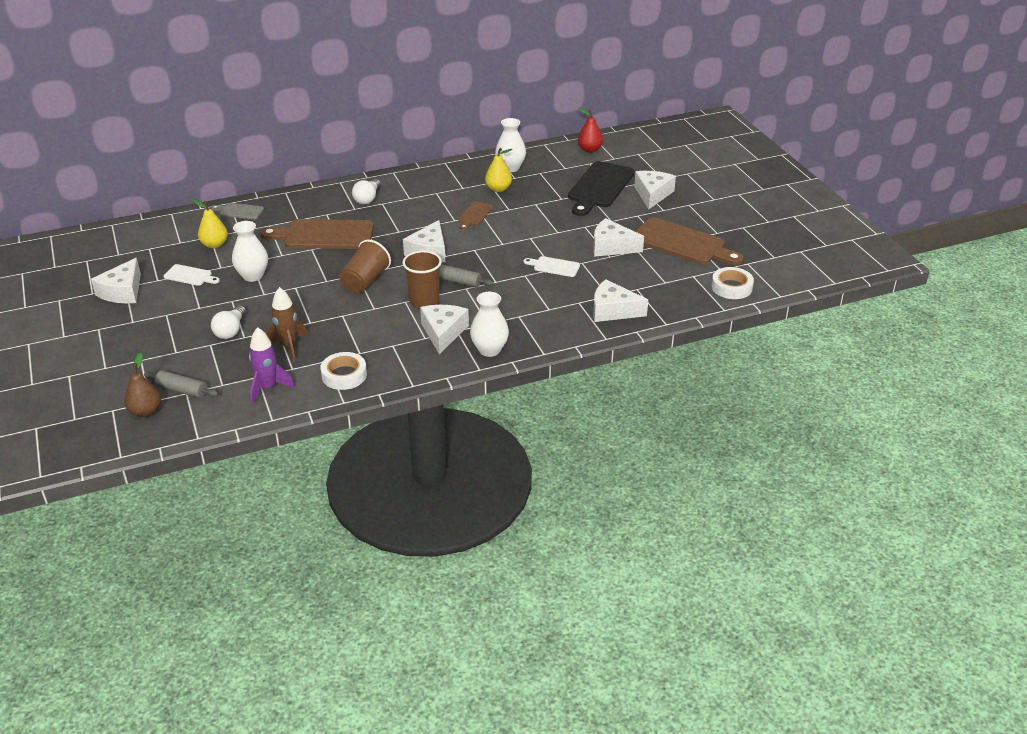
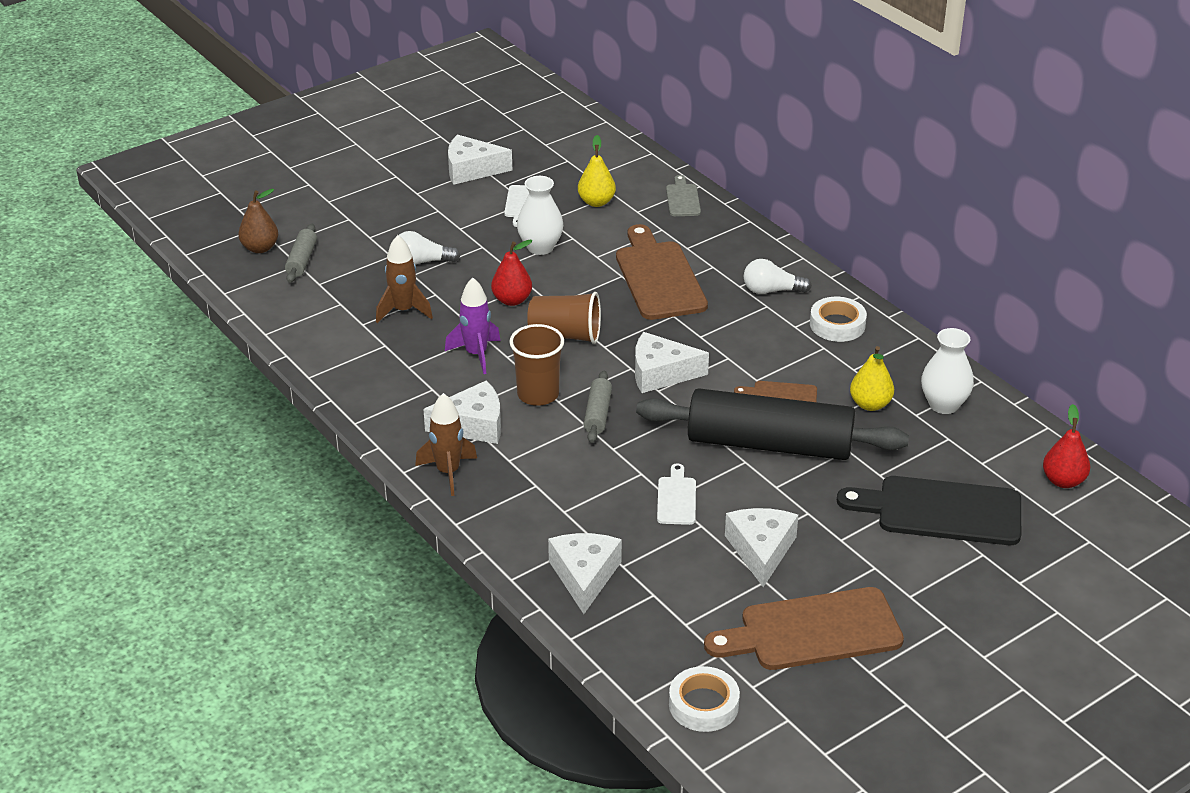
camera: 75 degrees right, 0 degrees up
(268, 388) = (321, 316): purple rocket -> purple rocket (476, 354)
(309, 297) = (512, 300): none -> red pear
(344, 375) = (360, 365): white tape -> white tape (837, 325)
(489, 350) = (448, 472): white vase -> brown rocket
(518, 227) = (769, 444): none -> black rolling pin
(652, 194) = (954, 576): white cheese -> none
(682, 243) = (812, 631): brown cutting board -> brown cutting board turned 60 degrees clockwise

